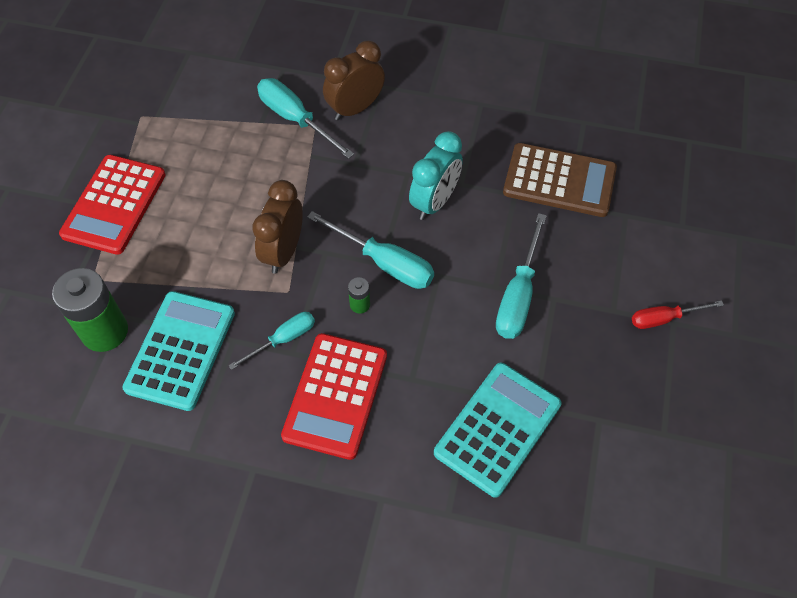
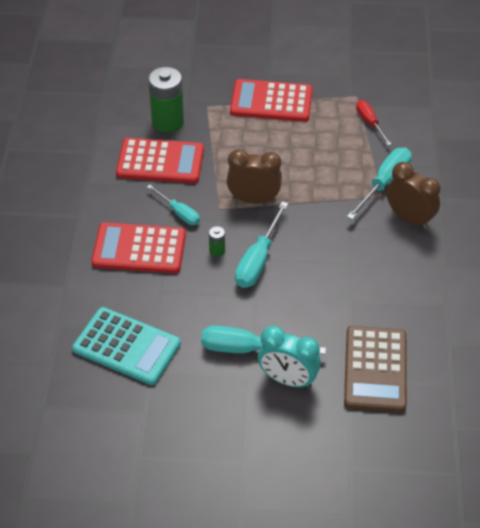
camera: 80 degrees right, 10 degrees down
(181, 350) = (160, 162): turquoise calculator -> red calculator
(434, 202) = (326, 284): turquoise clock -> turquoise clock (288, 379)
(664, 319) = (246, 455): red screwdriver -> red screwdriver (370, 122)

